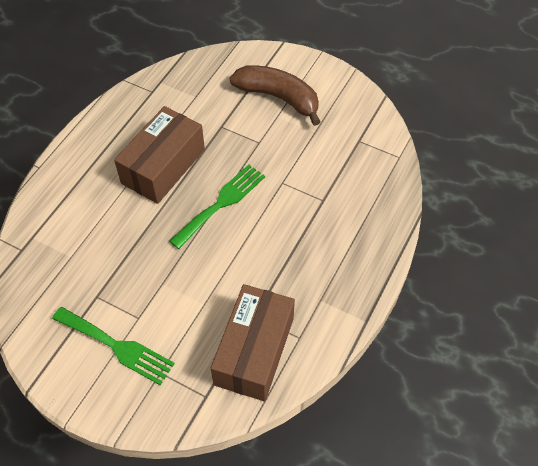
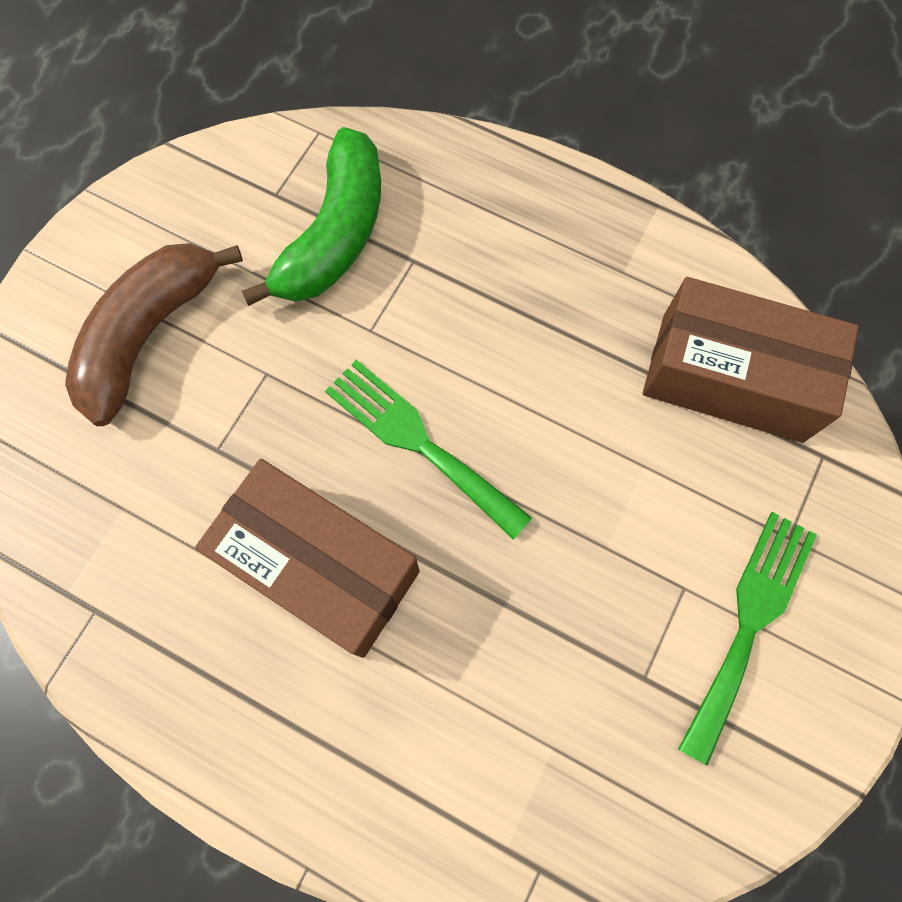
camera: 90 degrees left, 15 degrees up
(336, 166) = (335, 235): none -> green banana

